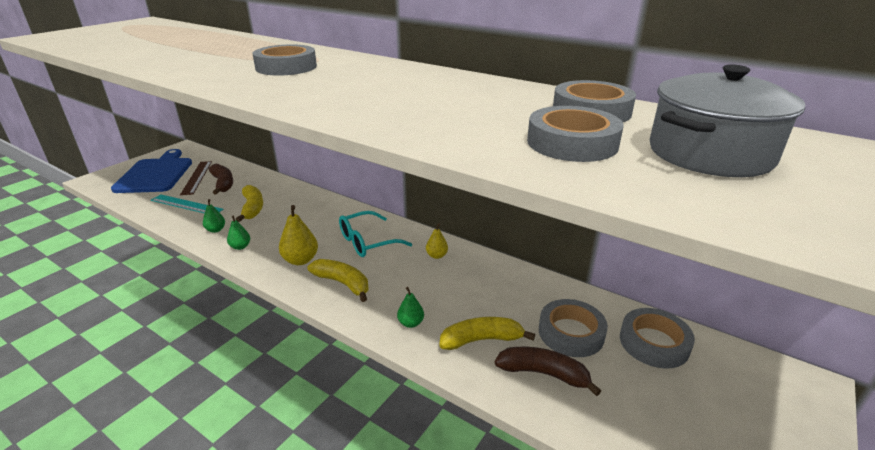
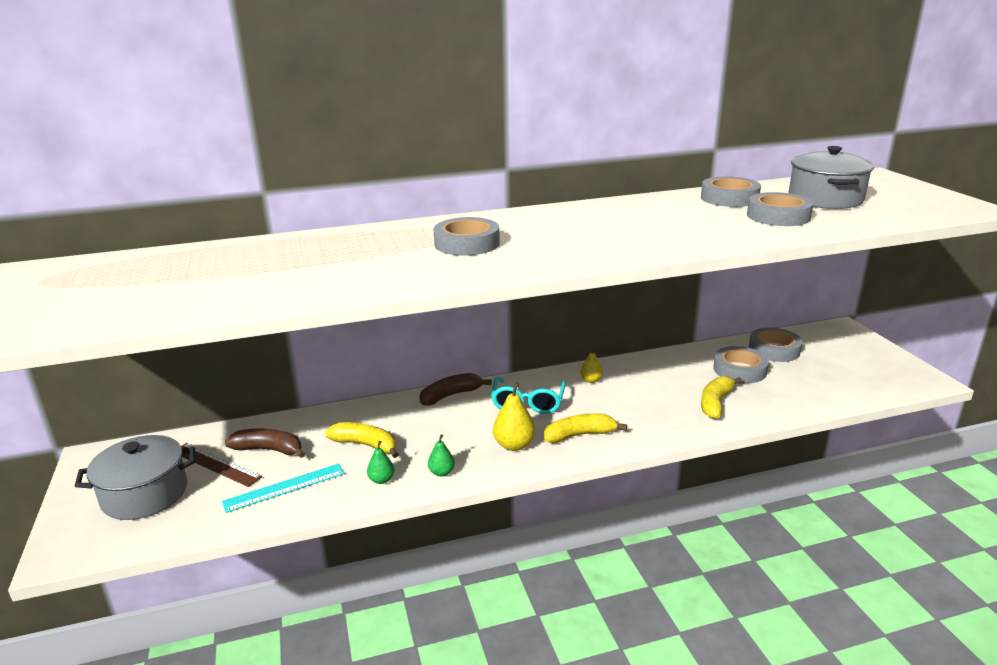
camera: 50 degrees left, 5 degrees down
(156, 174) = (145, 494): blue cutting board -> grey pot
(411, 323) = (668, 423): green pear -> none
(544, 373) = (769, 395): brown banana -> brown banana (451, 395)

